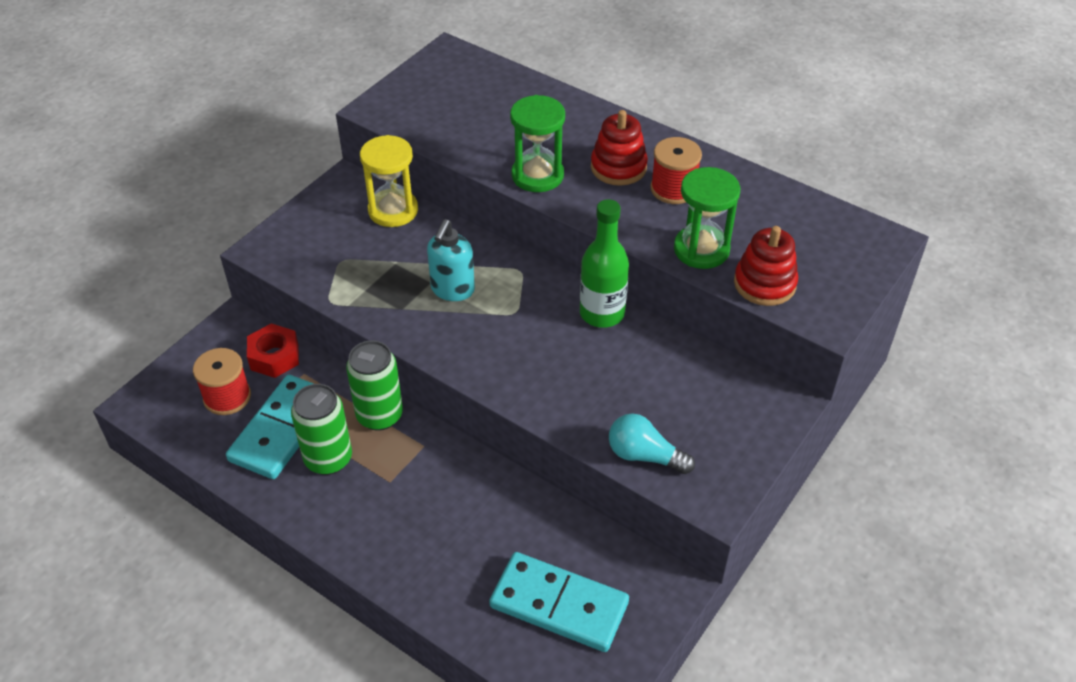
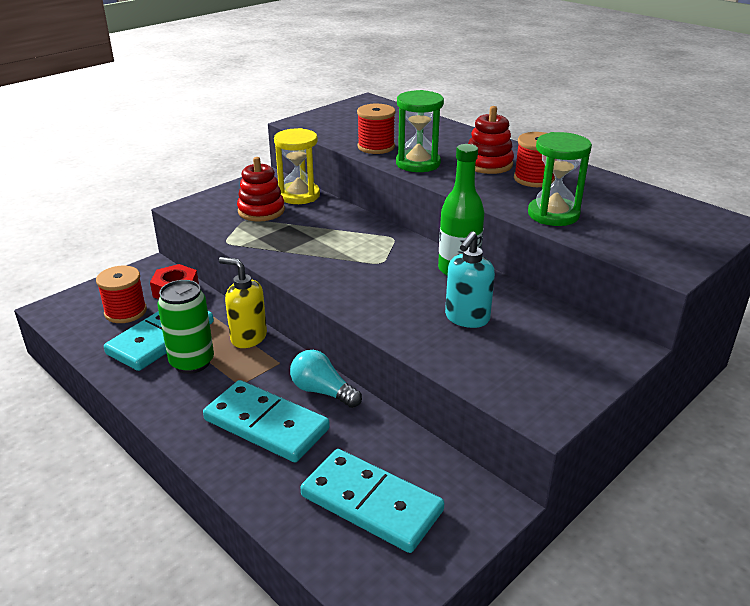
camera: 10 degrees right, 15 degrees down
(379, 415) = (248, 337): green can -> yellow soap dispenser
(432, 529) = (266, 425): none -> turquoise domino
(452, 290) = (331, 244): turquoise soap dispenser -> turquoise soap dispenser (466, 318)
(481, 148) = (376, 147): none -> red spool
(644, 455) = (477, 371): turquoise light bulb -> turquoise light bulb (322, 391)
(764, 284) = (610, 239): red stacking toy -> red stacking toy (261, 211)

